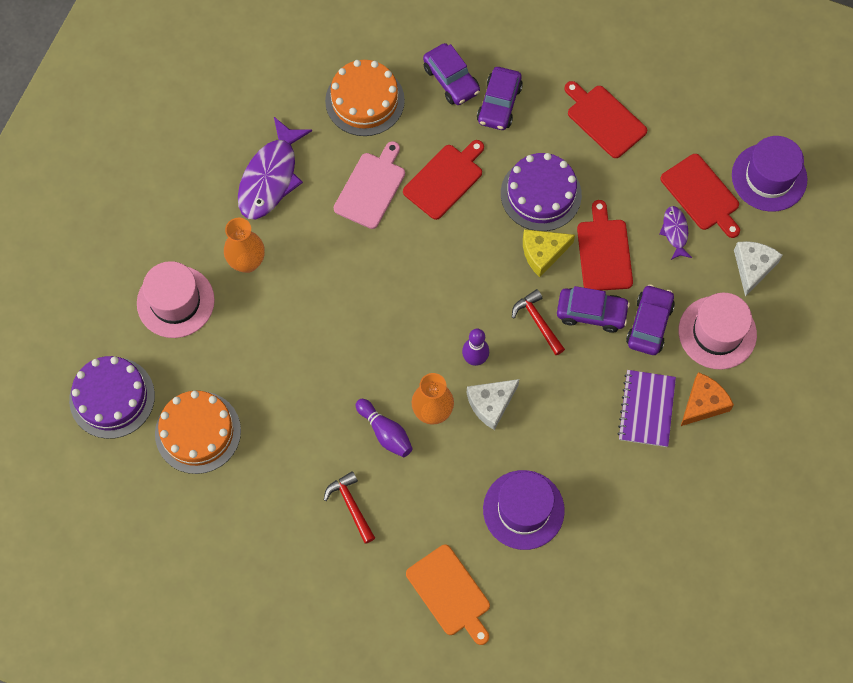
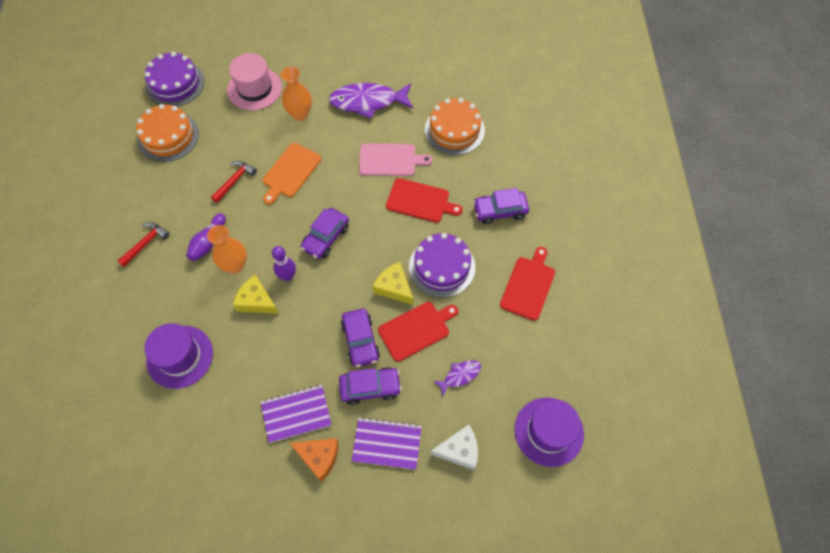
camera: 65 degrees right, 5 degrees down
(450, 593) = (98, 332): orange cutting board -> orange cutting board (290, 172)
(451, 80) = (501, 174): purple car -> purple car (325, 237)
(491, 404) = (256, 301): white cheese -> yellow cheese
(538, 322) = (336, 306): red hammer -> red hammer (234, 180)
(701, 194) = (503, 383): red cutting board -> none
(717, 332) = (387, 444): pink hat -> purple notebook

